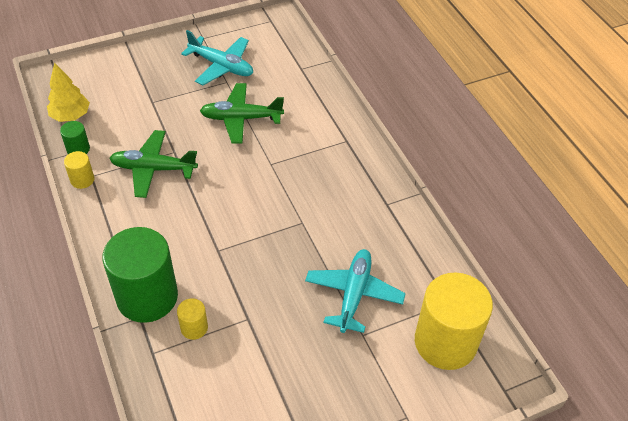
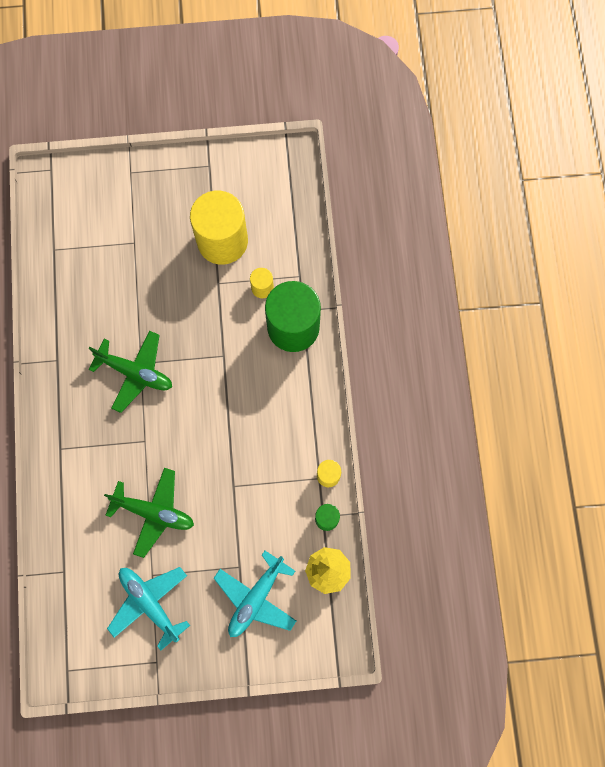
camera: 160 degrees left, 25 degrees up
(153, 169) = (258, 469): green plane -> green plane (135, 373)
(354, 294) = (126, 279): turquoise plane -> turquoise plane (256, 597)
(445, 342) = (74, 217): yellow cylinder -> yellow cylinder (222, 241)

